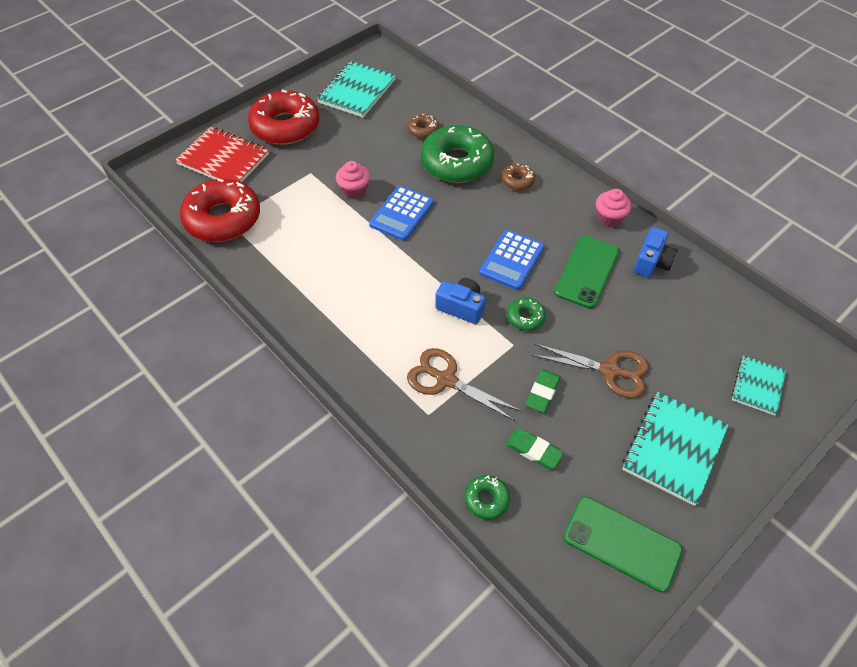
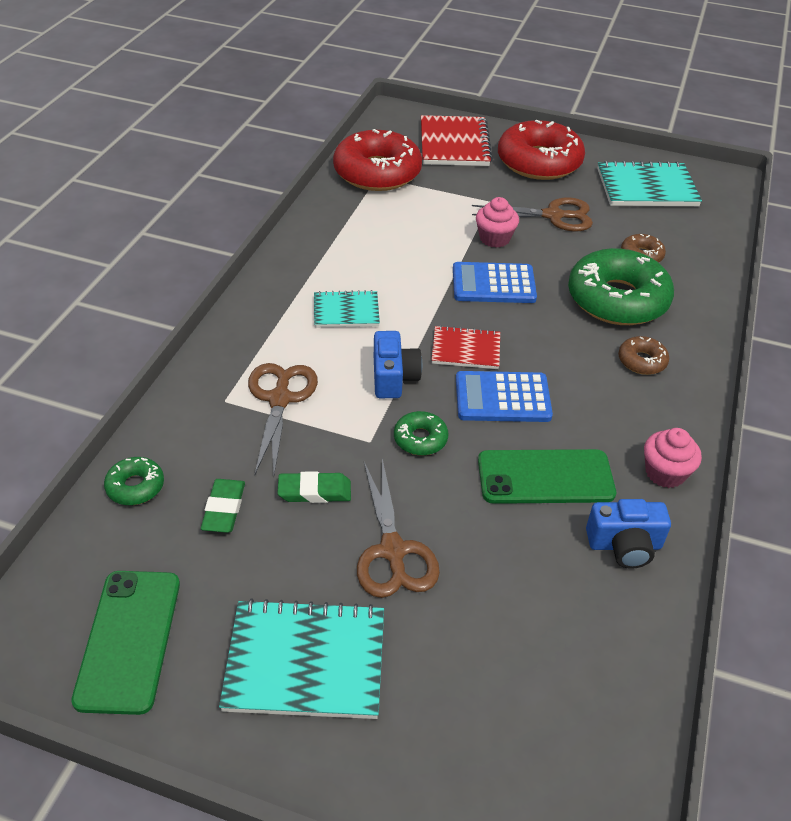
camera: 60 degrees right, 10 degrees down
(352, 149) = (553, 216): none -> brown scissors
(457, 258) = (466, 349): none -> red notebook
(757, 386) = (485, 748): turquoise notebook -> turquoise notebook (346, 311)

